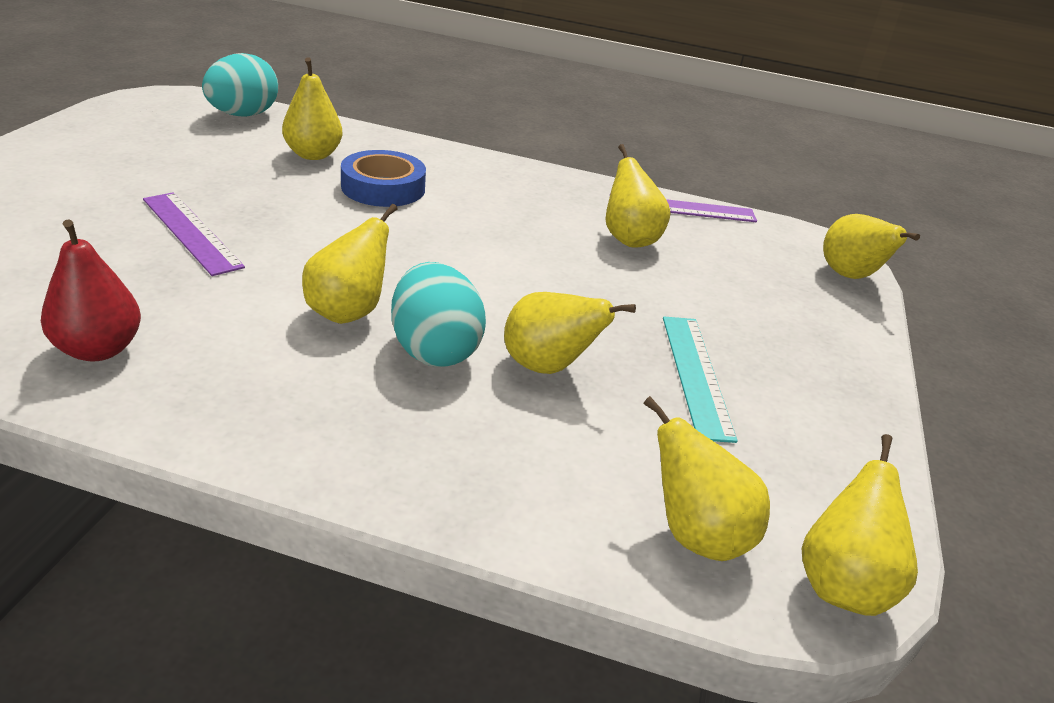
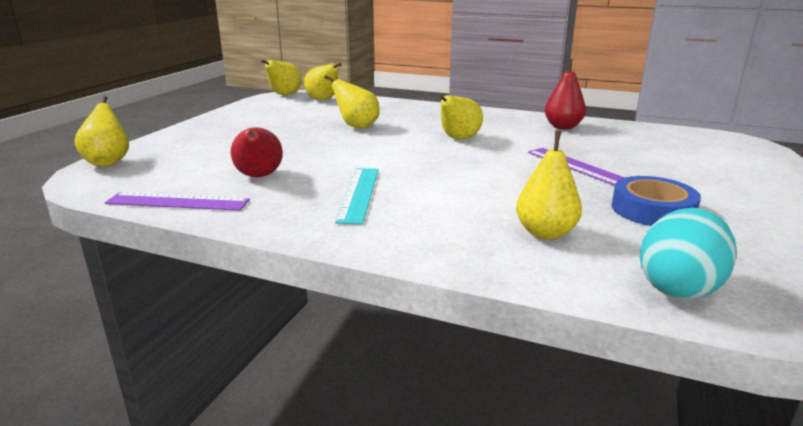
camera: 170 degrees left, 10 degrees down
(383, 187) = (461, 204): blue tape -> blue tape (652, 210)
(434, 350) = (411, 129): turquoise egg -> none
(629, 239) = (259, 176): yellow pear -> red pear
(696, 375) = (283, 126): turquoise ruler -> turquoise ruler (358, 194)

